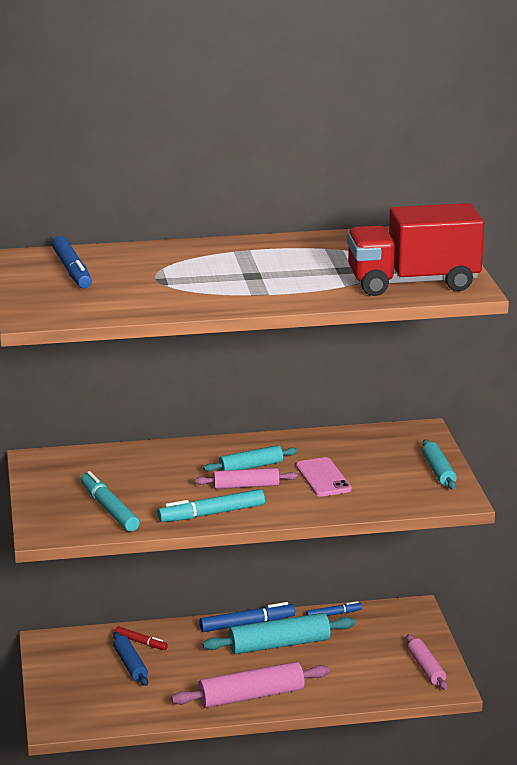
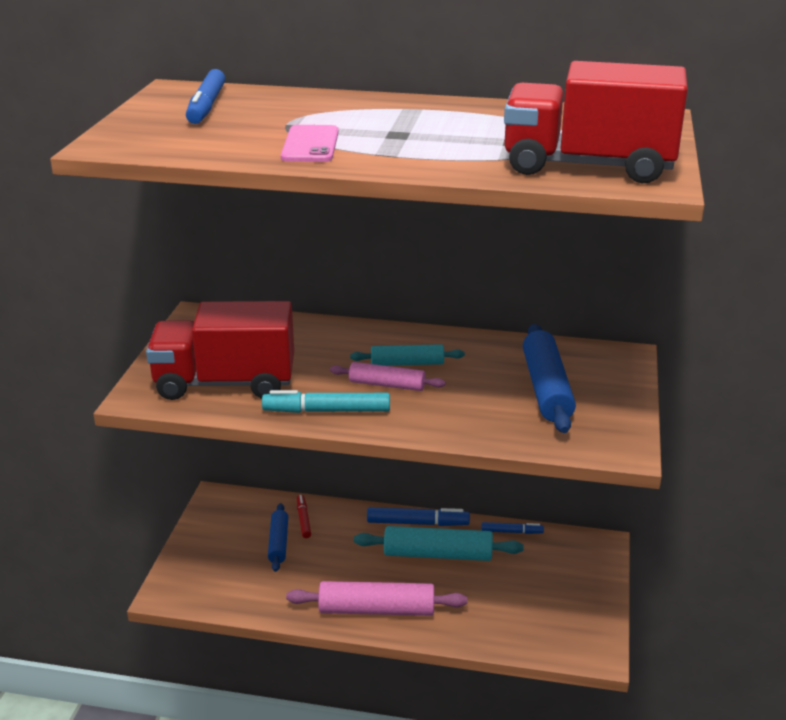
camera: 20 degrees right, 5 degrees up
(109, 509) = (225, 383): turquoise marker -> red truck
(141, 642) = (303, 519): red marker -> red marker turned 150 degrees counterclockwise
(323, 478) = (478, 391): pink phone -> pink phone (310, 145)
(375, 466) = (546, 388): none -> blue rolling pin
(426, 668) = (581, 622): pink rolling pin -> none
(438, 471) = (617, 409): turquoise rolling pin -> none

